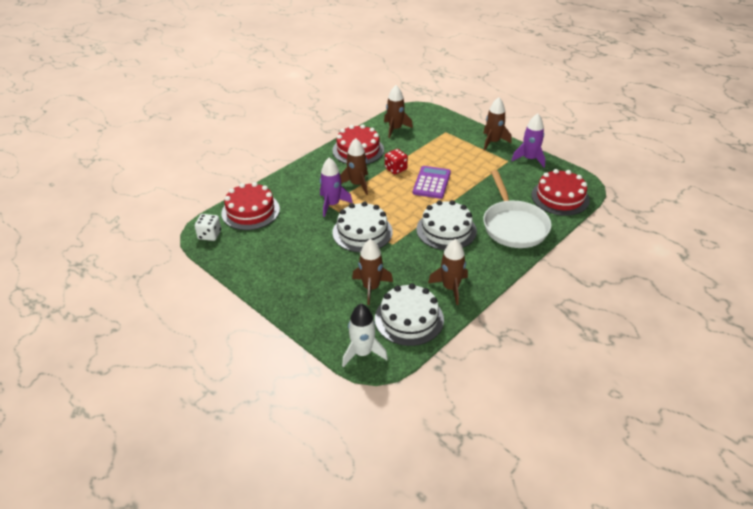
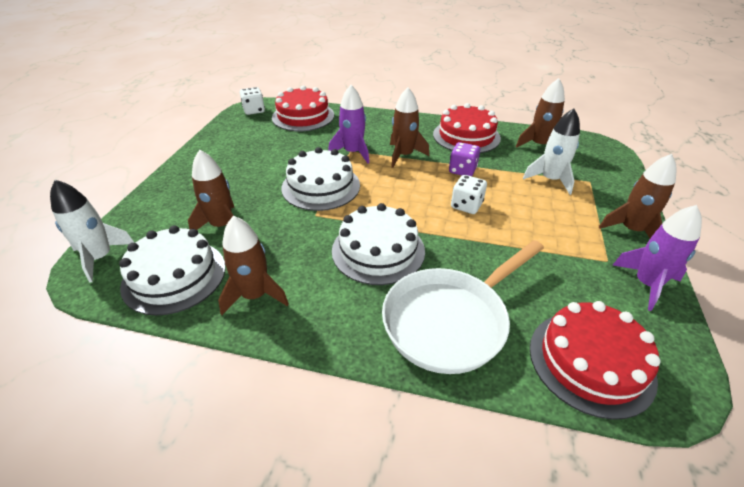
camera: 60 degrees right, 0 degrees up
(395, 169) = (462, 170): red dice -> purple dice
(431, 183) = (466, 205): purple calculator -> white dice
(432, 143) = (550, 180): none -> white rocket

